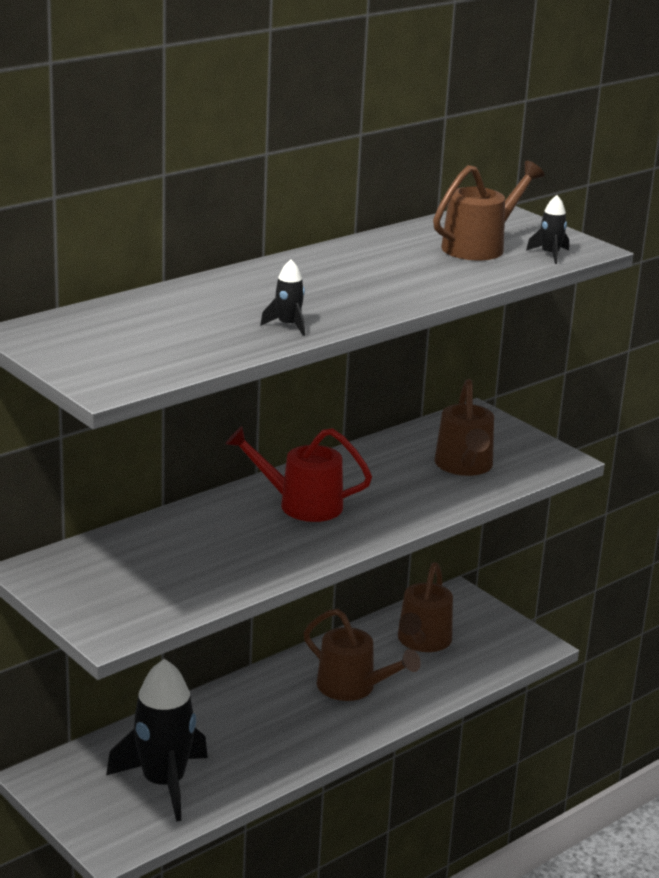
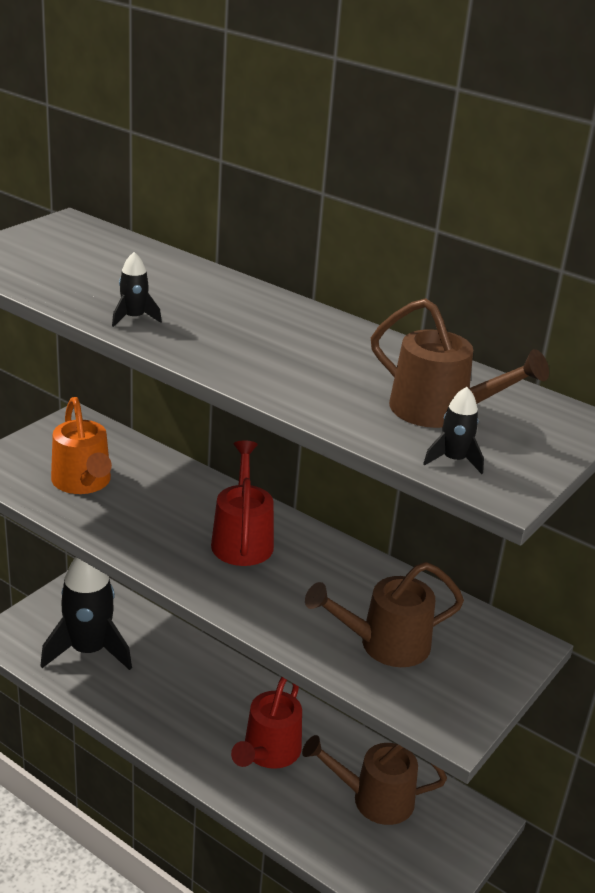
camera: 75 degrees right, 5 degrees up
(169, 577) = (83, 483): none -> orange watering can
(353, 688) = (268, 753): brown watering can -> red watering can

